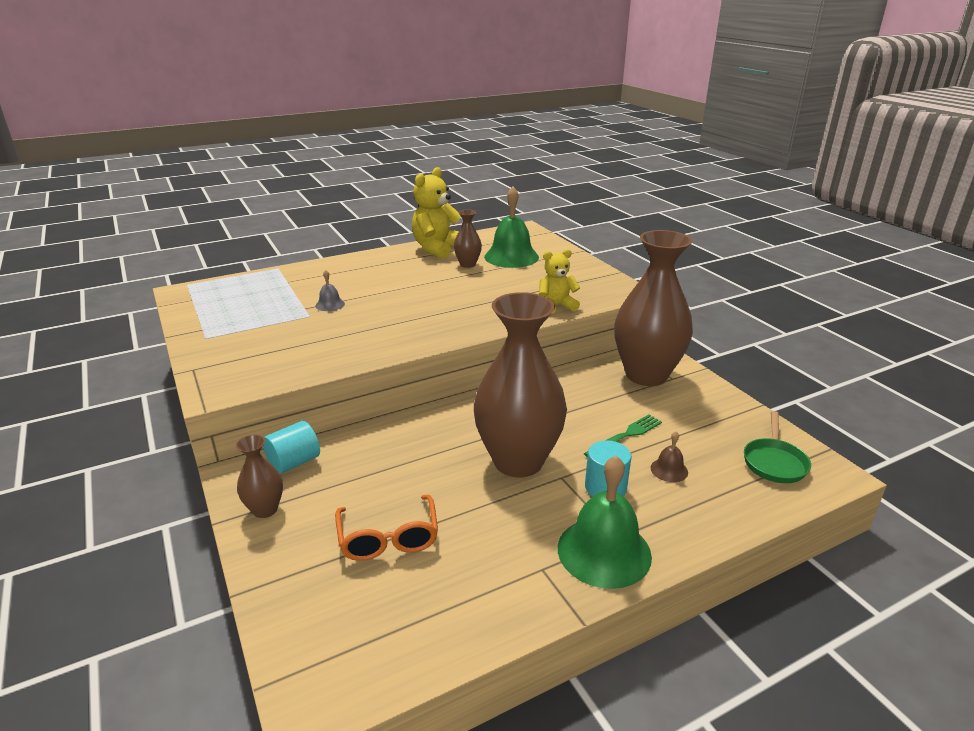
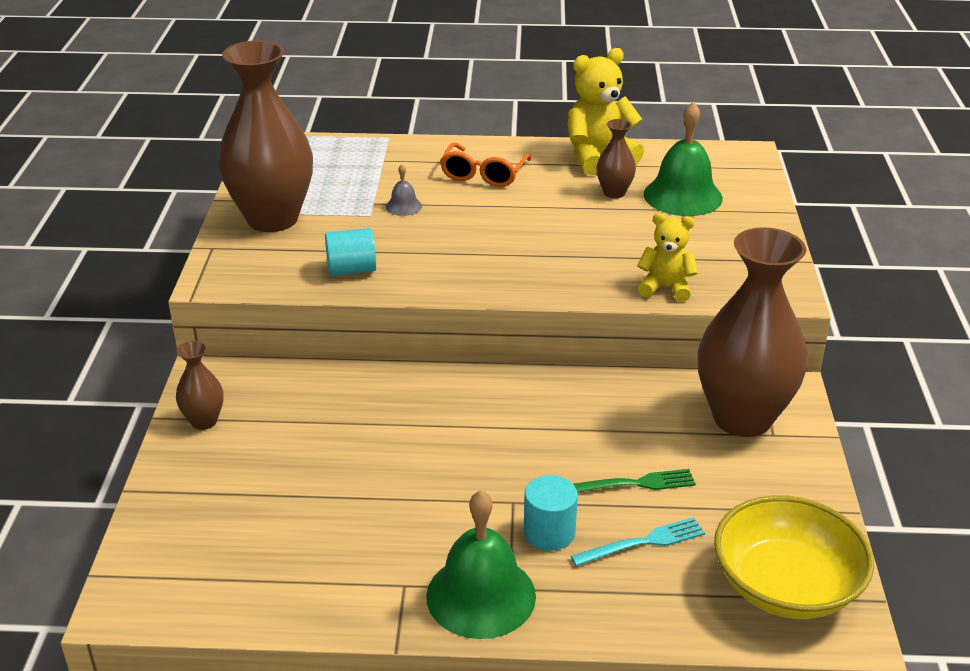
camera: 30 degrees right, 5 degrees up
(294, 462) = (263, 382): turquoise cylinder -> turquoise cylinder (351, 270)
(388, 538) = (289, 494): orange glasses -> orange glasses (483, 174)
(518, 461) = (483, 466): brown vase -> brown vase (272, 219)
(669, 470) = (643, 542): brown bell -> turquoise fork
(774, 462) = (785, 586): green pan -> yellow bowl

